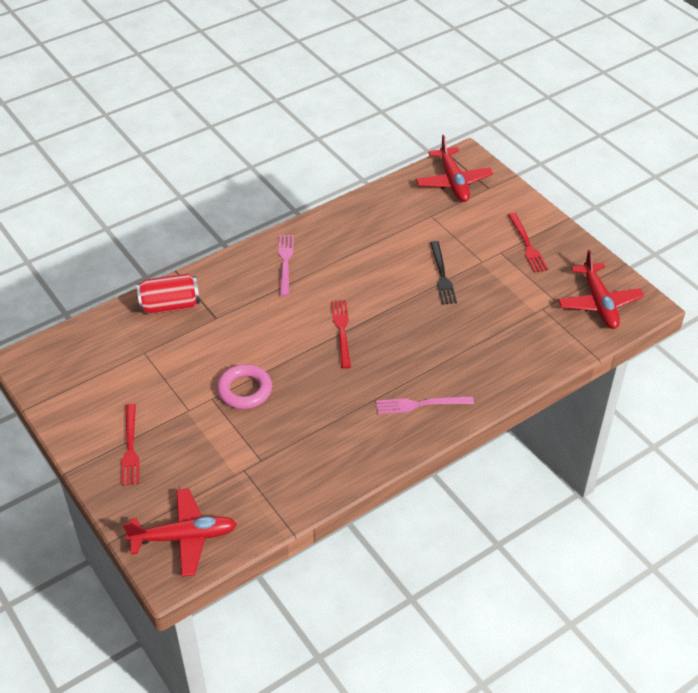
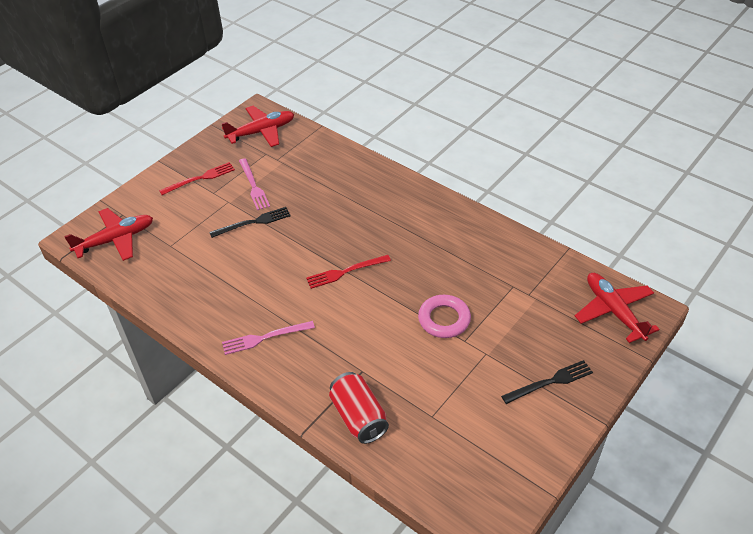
camera: 105 degrees left, 0 degrees up
(130, 447) = (550, 382): red fork -> black fork
(421, 404) = (408, 206): pink fork -> pink fork (253, 186)

